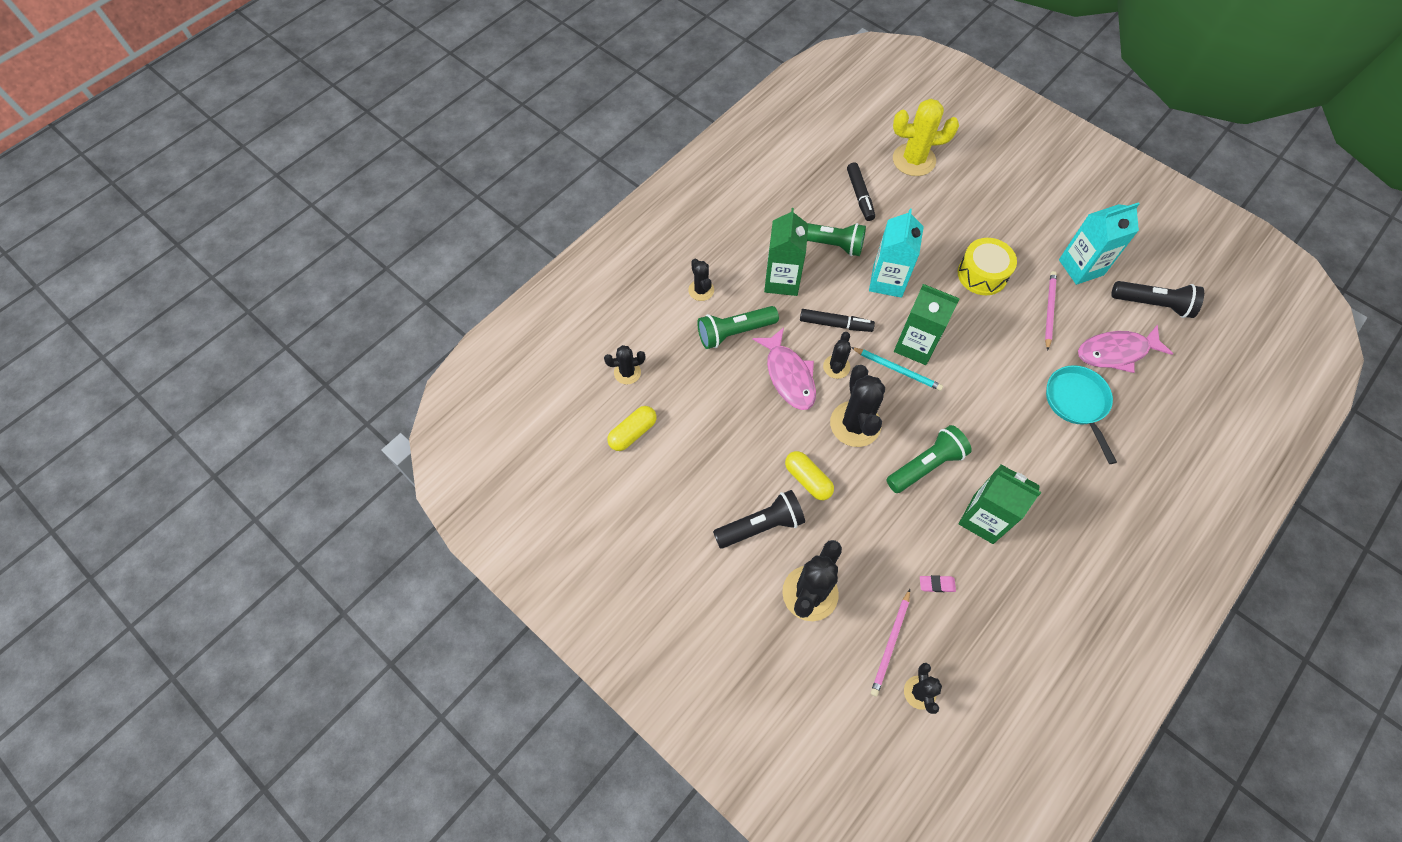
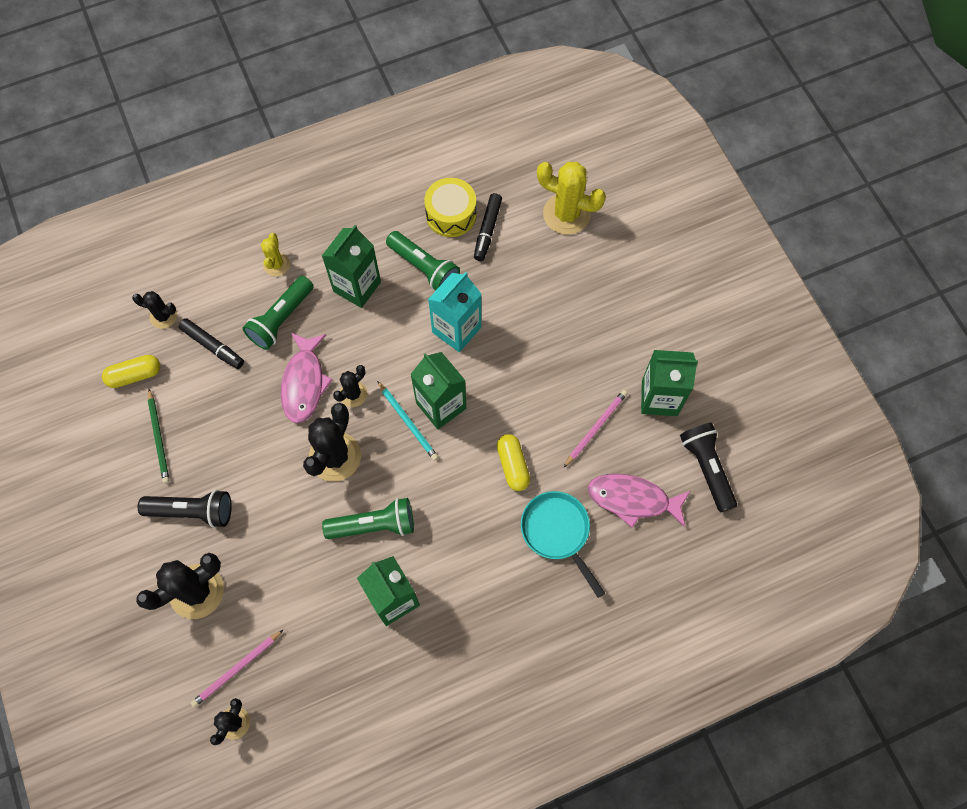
camera: 25 degrees right, 5 degrees up
(689, 476) = (159, 438): none -> green pencil
(701, 290) = (276, 264): black cactus -> yellow cactus
(734, 332) = (281, 319): green flashlight -> green flashlight turned 60 degrees counterclockwise
(807, 479) = (259, 488): yellow capsule -> yellow capsule (513, 465)
(835, 324) = (379, 351): black marker -> black marker (213, 346)
(936, 584) = (311, 637): pink eraser -> none
(982, 274) = (554, 363): yellow drum -> yellow drum (451, 214)
(1077, 404) = (558, 532): turquoise pan -> turquoise pan turned 45 degrees counterclockwise
(1081, 267) = (659, 398): turquoise carton -> green carton
(1153, 304) = (706, 468): black flashlight -> black flashlight turned 150 degrees counterclockwise

